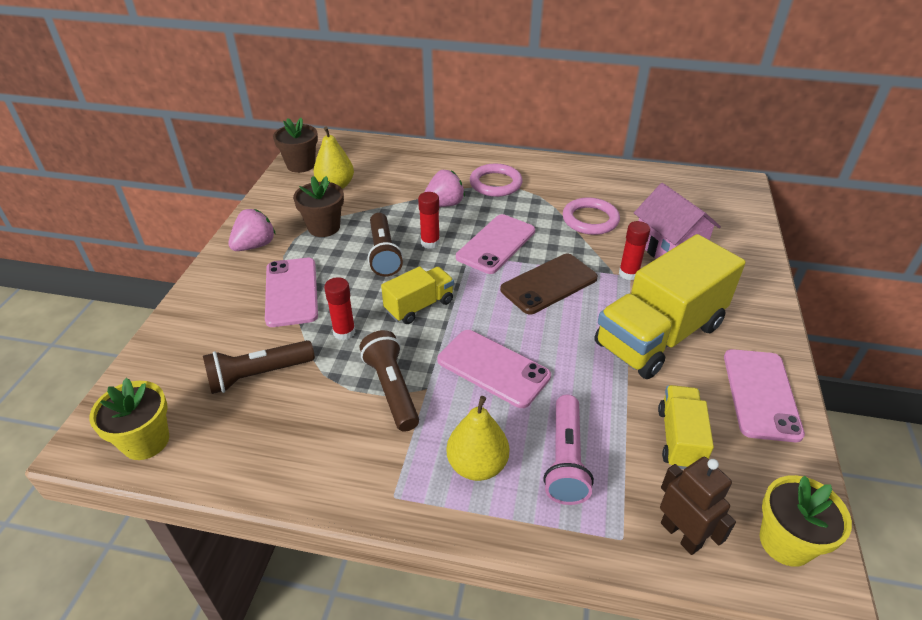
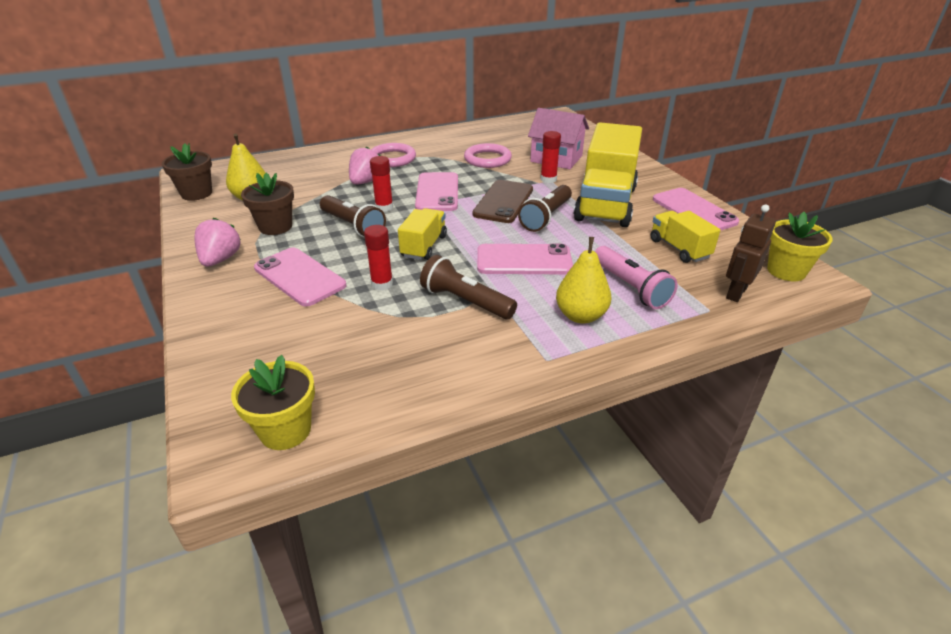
camera: 35 degrees left, 5 degrees down
(258, 375) = (340, 340): brown flashlight -> brown flashlight (546, 217)
(681, 535) = (736, 293): brown robot -> brown robot turned 75 degrees counterclockwise

